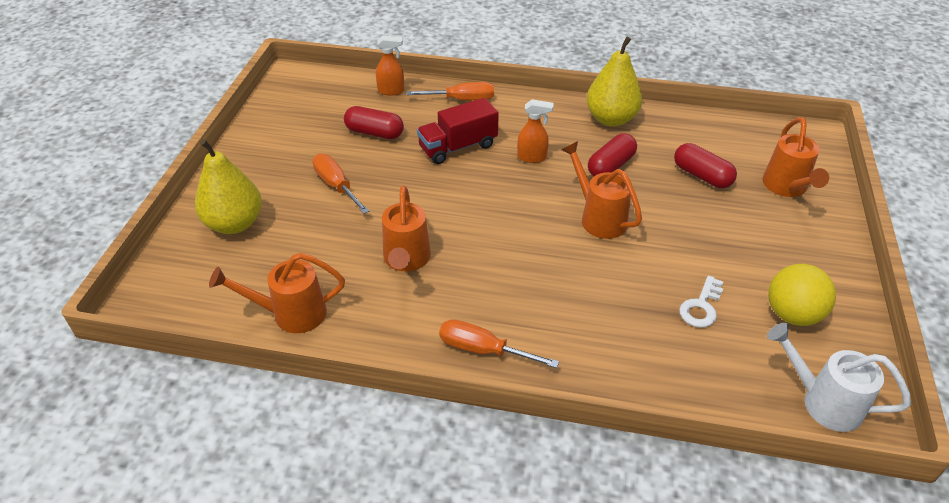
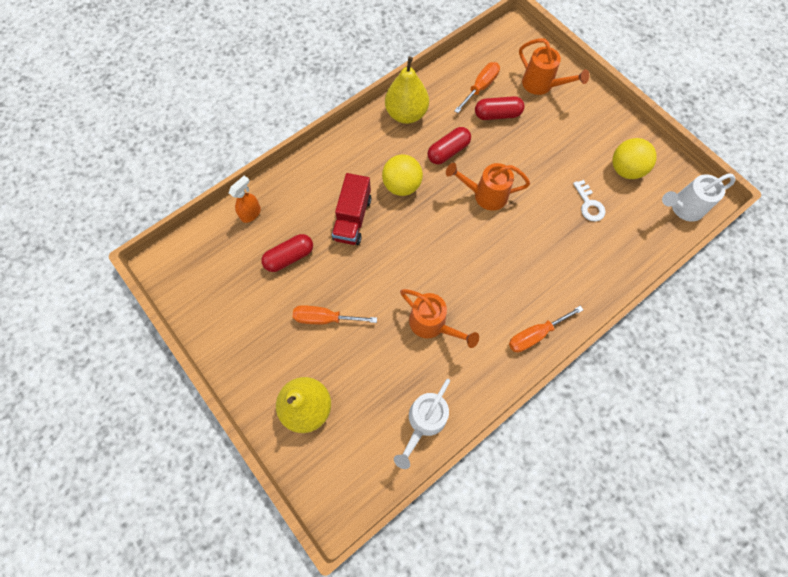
camera: 50 degrees left, 25 degrees up
(291, 314) = (424, 421): orange watering can -> white watering can
(461, 100) = (304, 179): orange screwdriver -> orange screwdriver (480, 87)
(532, 157) = (402, 185): orange spray bottle -> yellow ball
(611, 166) = (448, 151): red capsule -> red capsule turned 60 degrees clockwise

